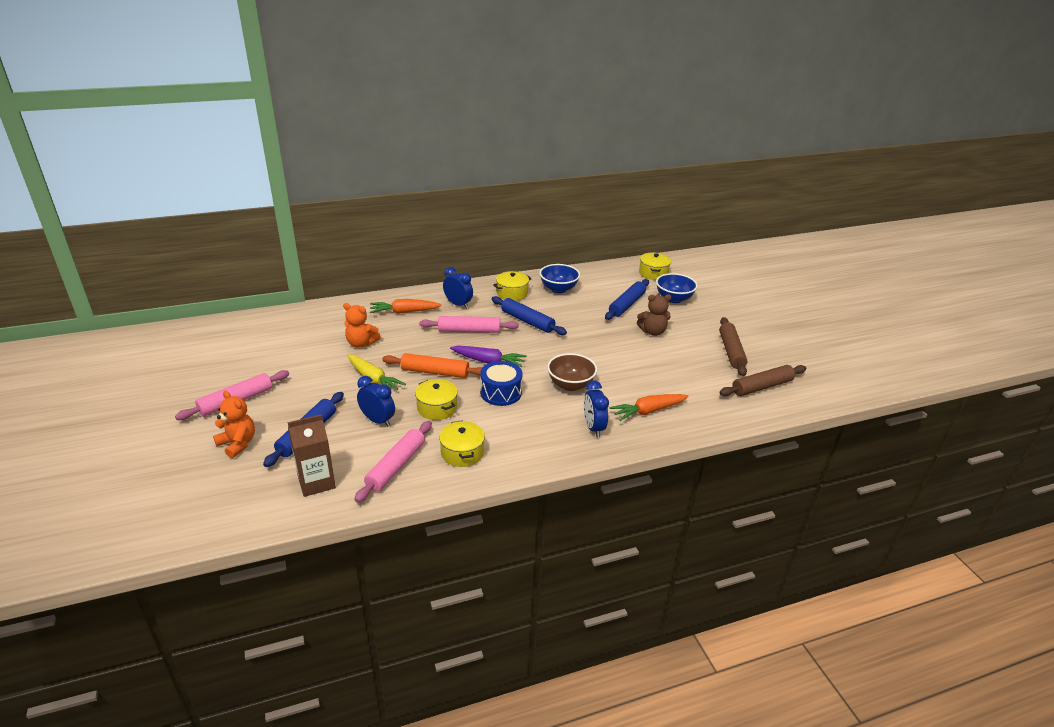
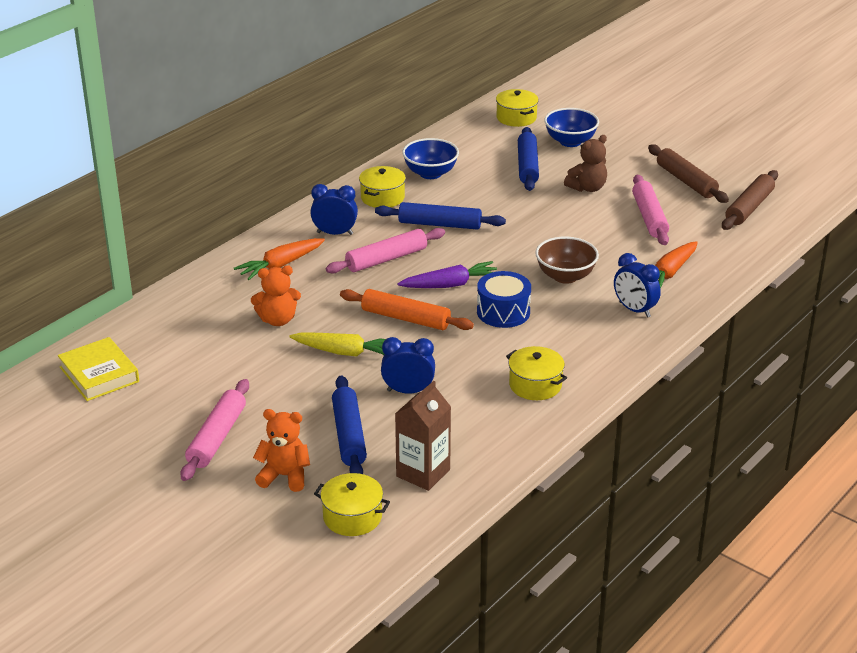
camera: 30 degrees left, 0 degrees up
(230, 337) = (99, 374): none -> yellow book
(396, 466) = (485, 424): pink rolling pin -> pink rolling pin (649, 217)
(435, 372) = (405, 318): orange rolling pin -> orange rolling pin turned 45 degrees clockwise
(437, 408) = (455, 353): yellow pot -> yellow pot (352, 517)

